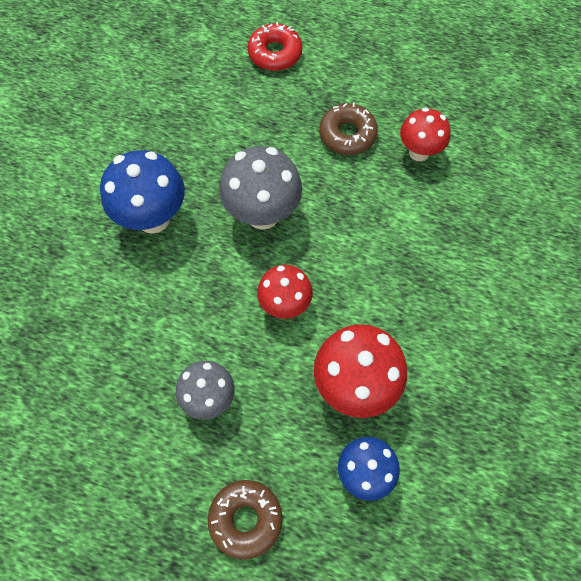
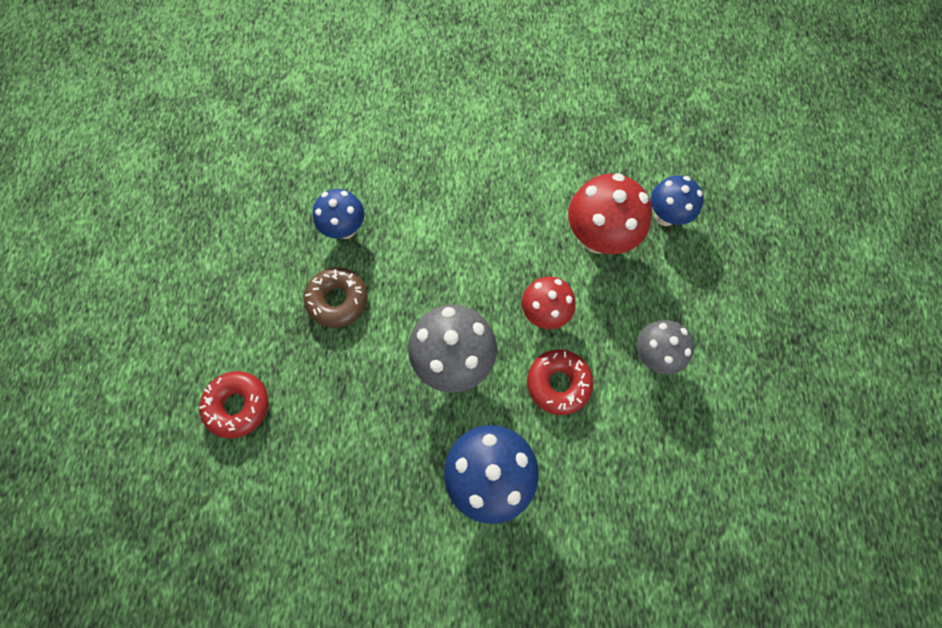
camera: 105 degrees left, 5 degrees up
(211, 297) = (558, 383): none -> red donut
(245, 519) = (737, 295): brown donut -> none
(419, 152) = (345, 229): red mushroom -> blue mushroom

